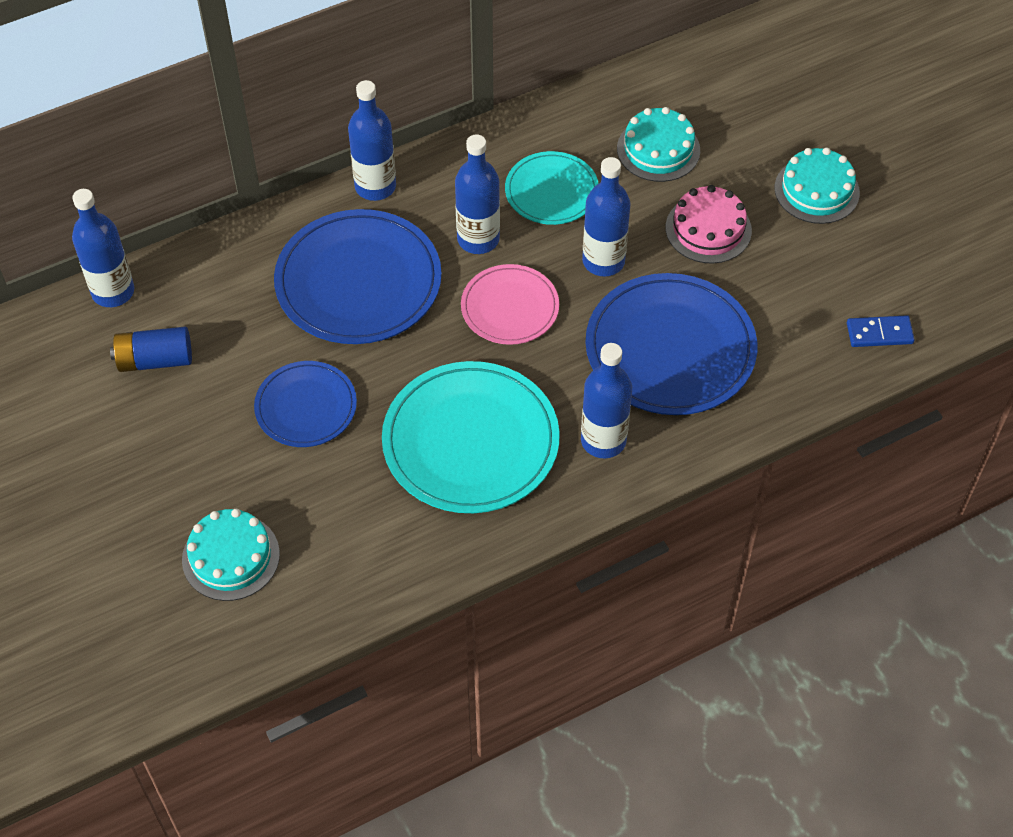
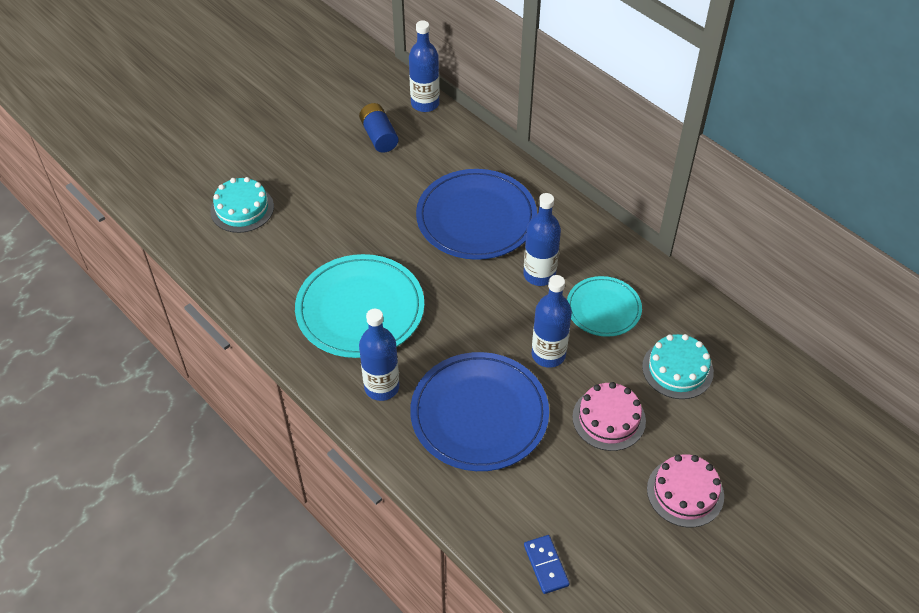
camera: 75 degrees right, 5 degrees down
(306, 407) = (364, 216): blue plate -> none
(375, 186) = (563, 207): blue bottle -> none
(510, 307) = (484, 306): pink plate -> none
(816, 190) = (685, 492): turquoise cake -> pink cake

